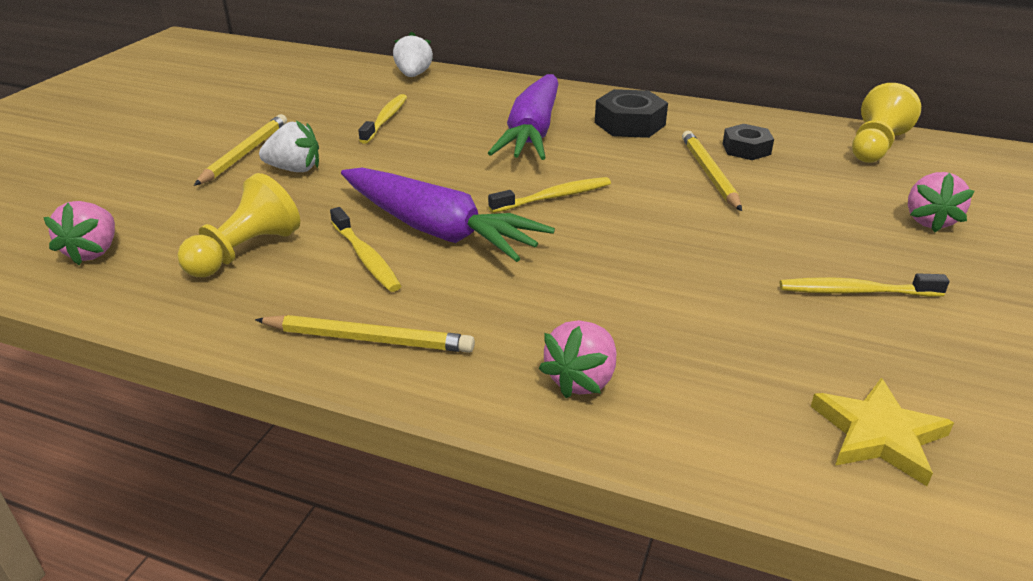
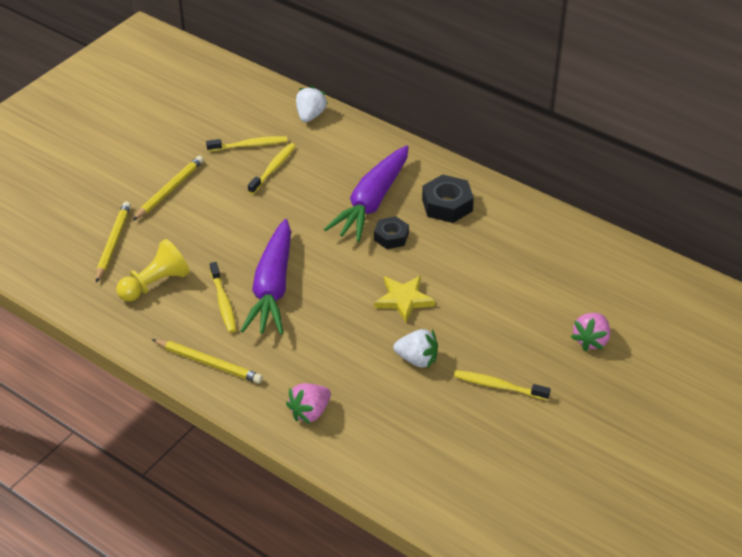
camera: 15 degrees right, 10 degrees up
(93, 252) = (70, 267): pink strawberry -> none
(294, 169) = (199, 213): white strawberry -> white strawberry (417, 359)
(437, 230) = (272, 288): purple carrot -> purple carrot turned 45 degrees clockwise
(554, 197) = (357, 272): yellow toothbrush -> yellow toothbrush (249, 145)
(709, 173) = (473, 268): yellow pencil -> yellow pencil (113, 243)
(746, 149) = (515, 248): black nut -> black nut (391, 237)
(875, 146) = (612, 262): yellow pawn -> none
(878, 435) = (442, 475): yellow star -> yellow star (404, 300)

